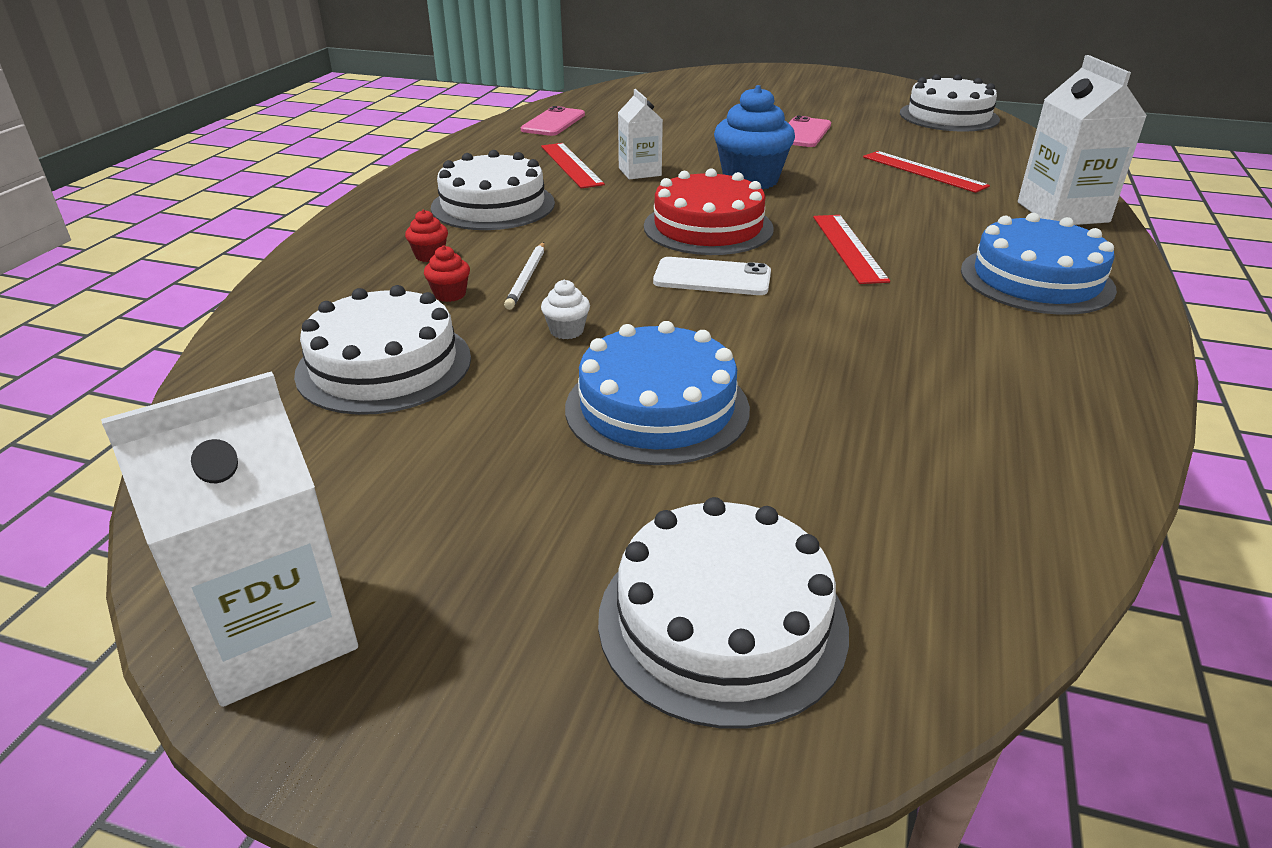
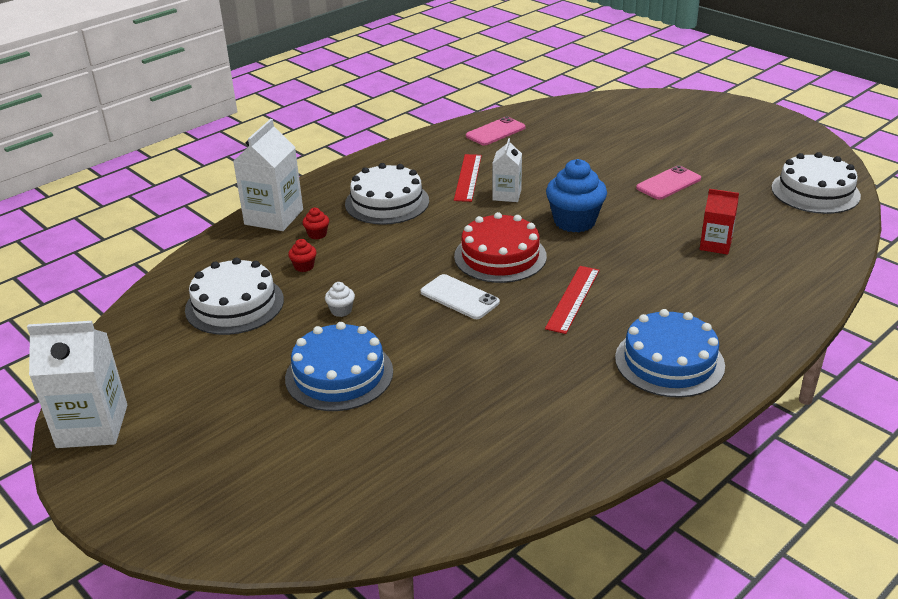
camera: 30 degrees right, 0 degrees up
(527, 278) = (354, 266): white pencil -> none
(722, 621) = (258, 490): white cake -> none
(923, 171) = (715, 245): red ruler -> red carton
(1062, 212) = (773, 312): white carton -> white carton (274, 217)

